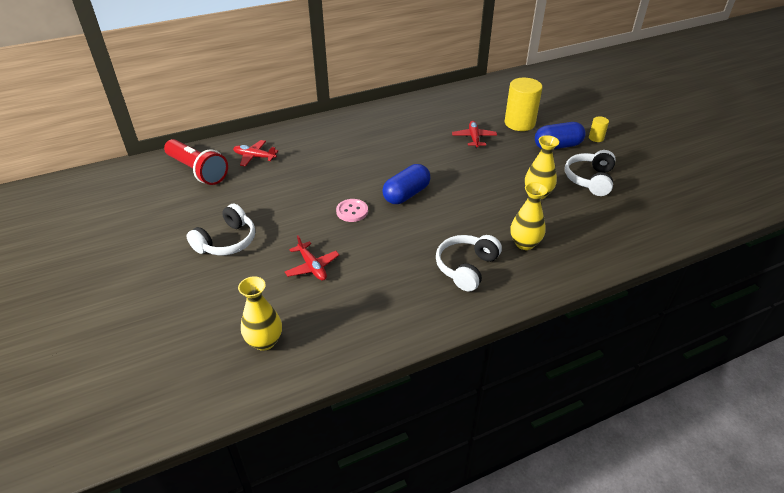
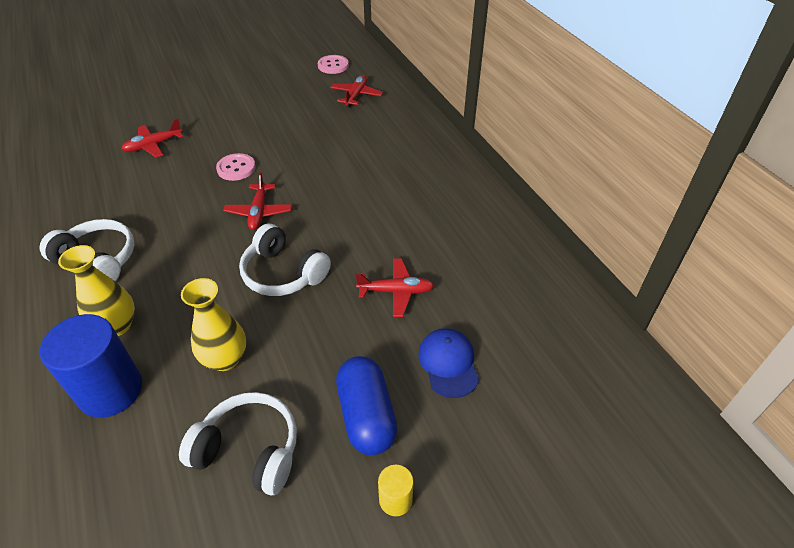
camera: 90 degrees right, 5 degrees up
(198, 171) = (333, 65): red flashlight -> pink button
(226, 241) = (212, 94): white headphones -> white headphones (283, 273)
(264, 341) = (69, 126): yellow vase -> none
(406, 194) = (259, 212): blue capsule -> red plane
(519, 123) = (448, 363): yellow cylinder -> blue cap
(573, 235) = (110, 390): none -> blue cylinder

